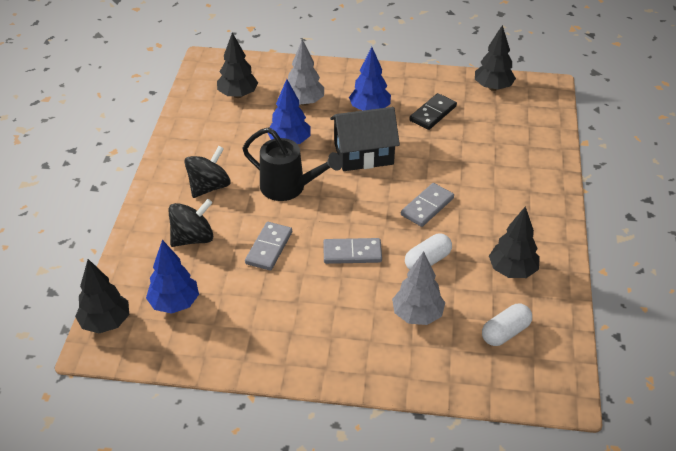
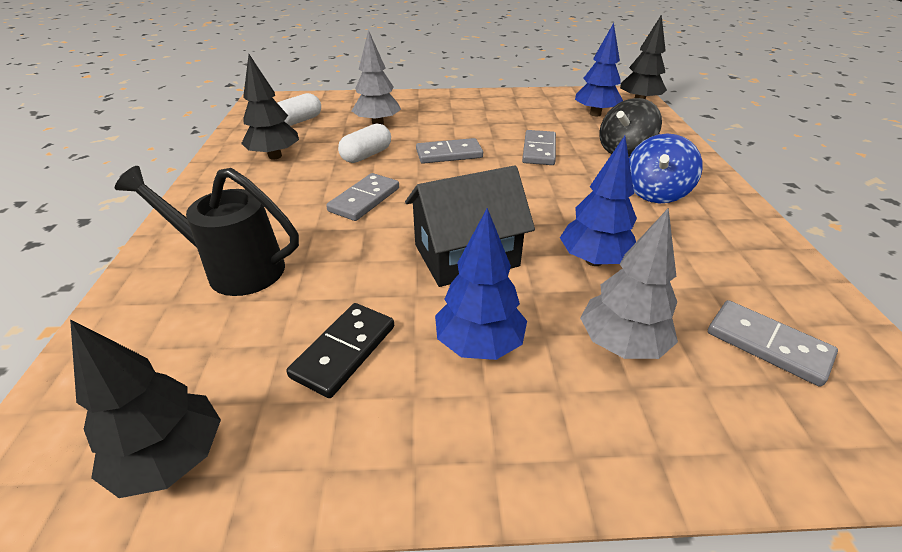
camera: 170 degrees right, 5 degrees down
(209, 187) = (655, 193): black spinning top -> blue spinning top
(238, 95) = (767, 344): black tree -> grey domino
(289, 188) = (553, 202): black watering can -> black watering can (236, 268)

